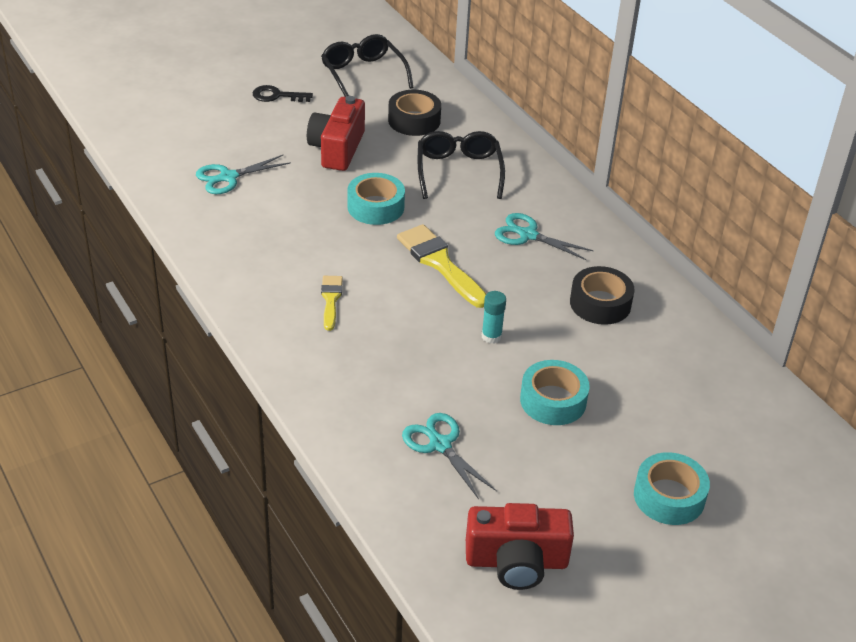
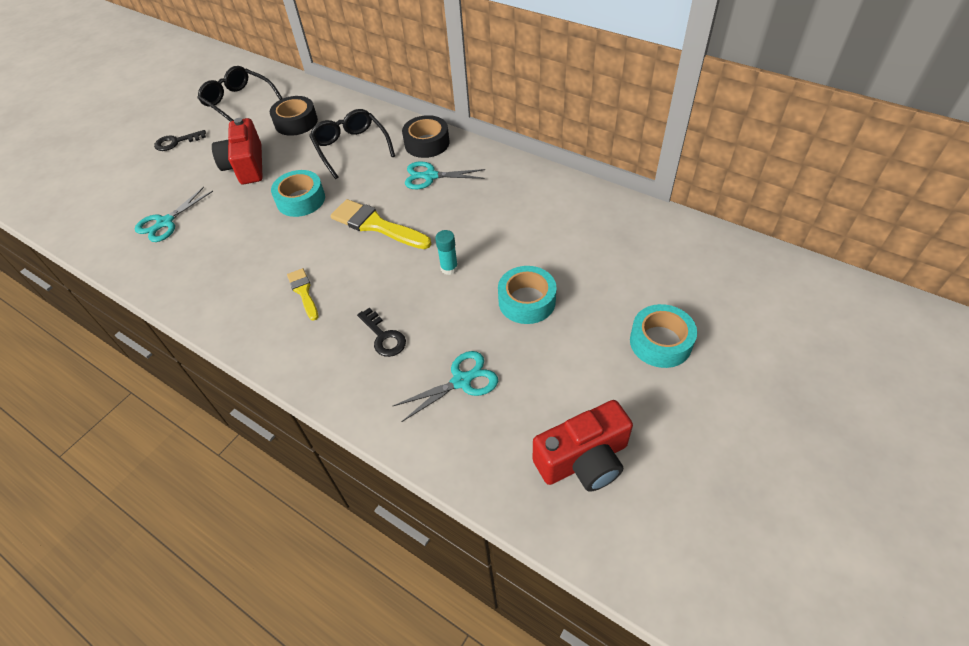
camera: 20 degrees left, 10 degrees up
(387, 373) = (384, 337): none -> black key
(440, 445) = (461, 381): turquoise scissors -> turquoise scissors turned 120 degrees clockwise
(600, 303) = (514, 207): black tape -> black tape (427, 143)

